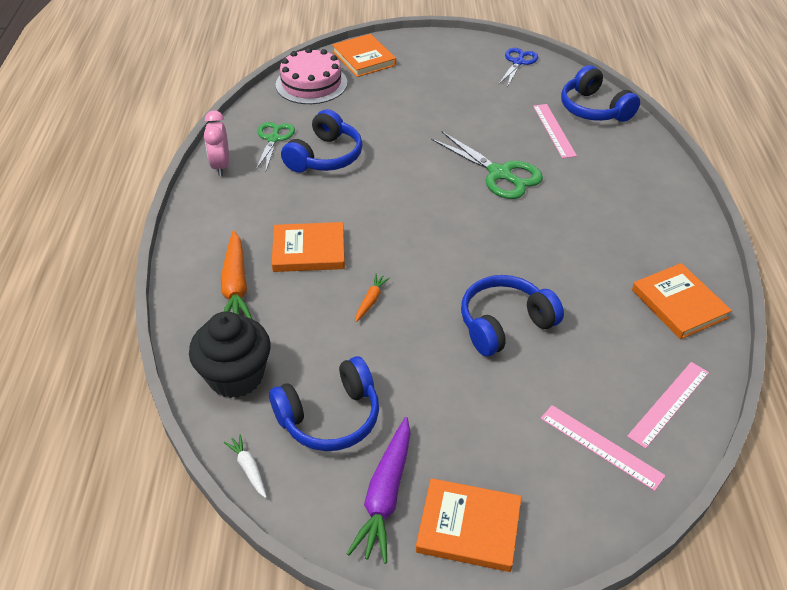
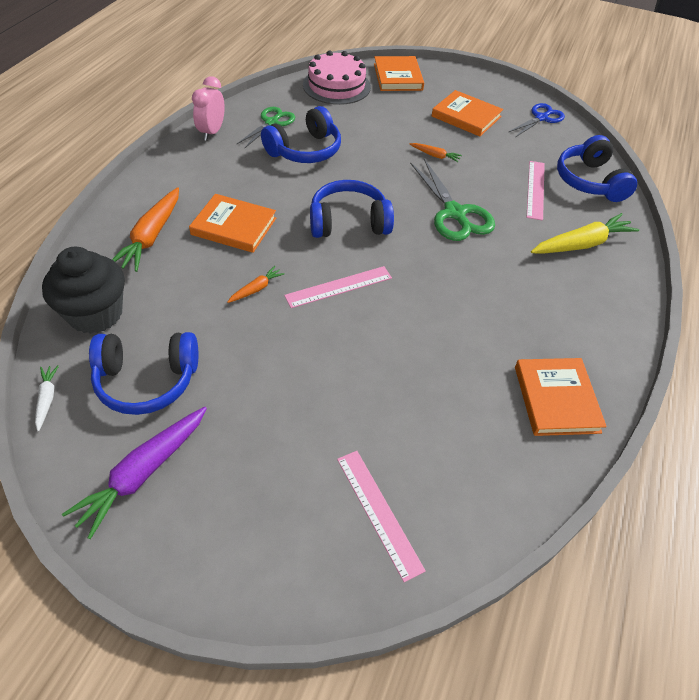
camera: 20 degrees right, 5 degrees up
(448, 125) = (435, 156): none -> orange carrot
(468, 527) = (196, 537): orange book -> orange book (466, 116)
(505, 324) = (364, 355): blue headphones -> blue headphones (349, 222)
(621, 167) = (582, 244): none -> yellow carrot
(669, 403) = (479, 497): pink ruler -> pink ruler (339, 287)

